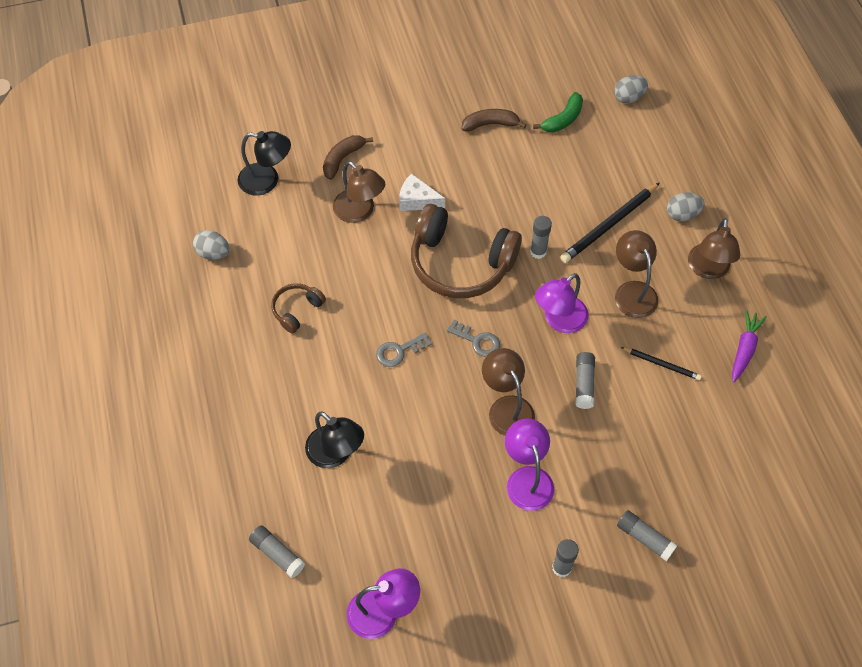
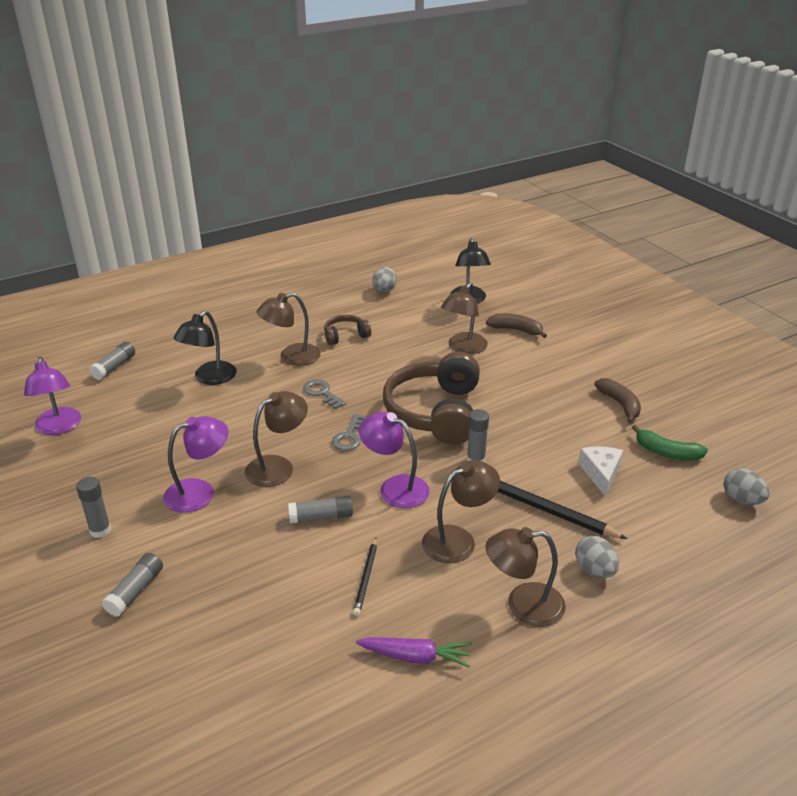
camera: 75 degrees right, 25 degrees down
(297, 310) = (345, 336): brown headphones -> brown headphones turned 45 degrees counterclockwise
(321, 368) = (291, 357): none -> brown lamp
(417, 200) = (495, 376): white cheese -> white cheese (601, 473)

